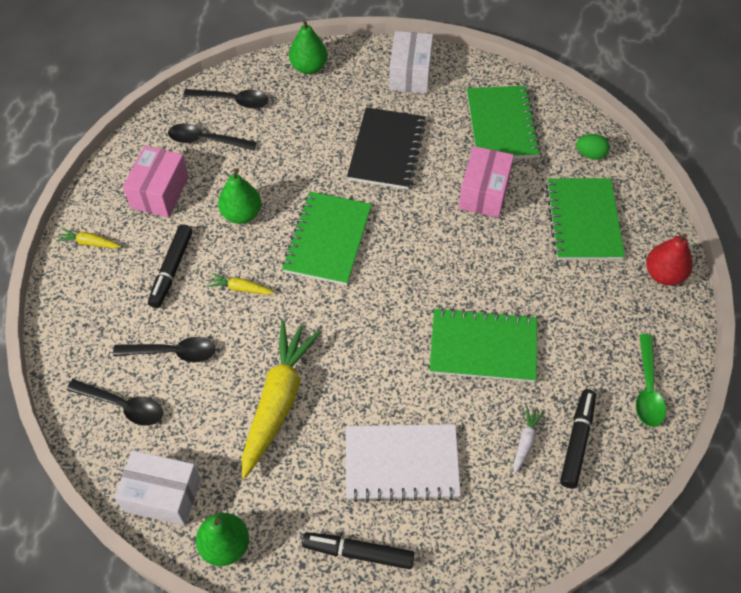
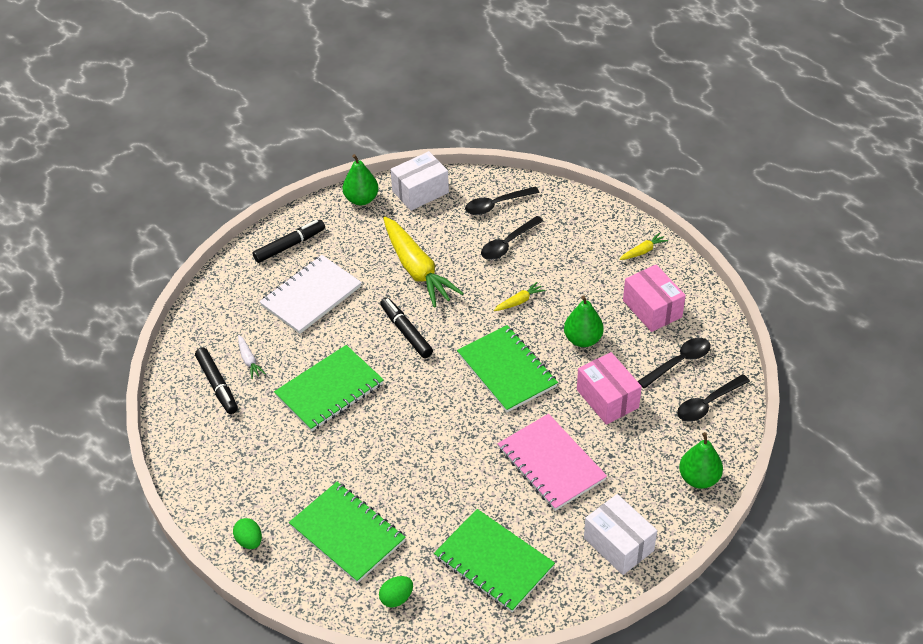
camera: 135 degrees right, 10 degrees down
(171, 270) = (574, 277): black marker -> black marker (406, 332)
(387, 150) = (551, 464): black notebook -> pink notebook
(484, 192) = (443, 493): pink box -> pink box (607, 398)
(647, 388) = (197, 450): green spoon -> none
(664, 274) = (249, 541): red pear -> green egg

